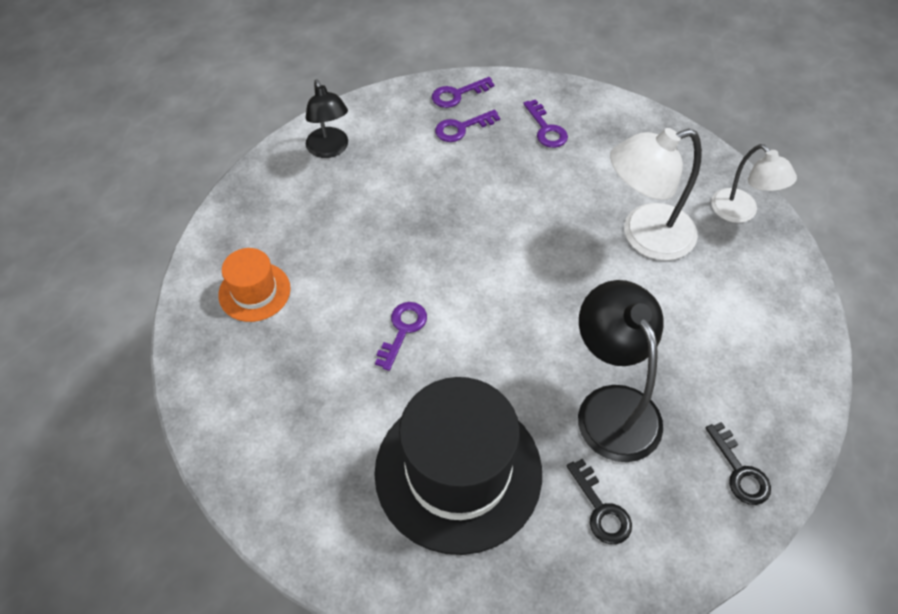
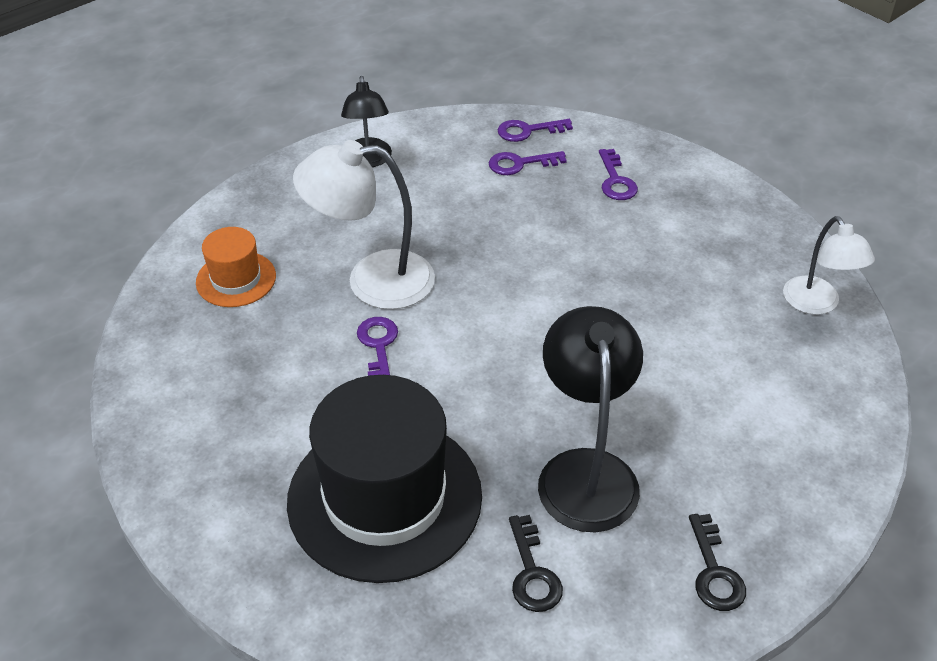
camera: 15 degrees right, 10 degrees down
(403, 330) = (378, 346): purple key -> purple key turned 45 degrees counterclockwise
(644, 236) = (690, 307): white lamp -> white lamp (372, 280)

